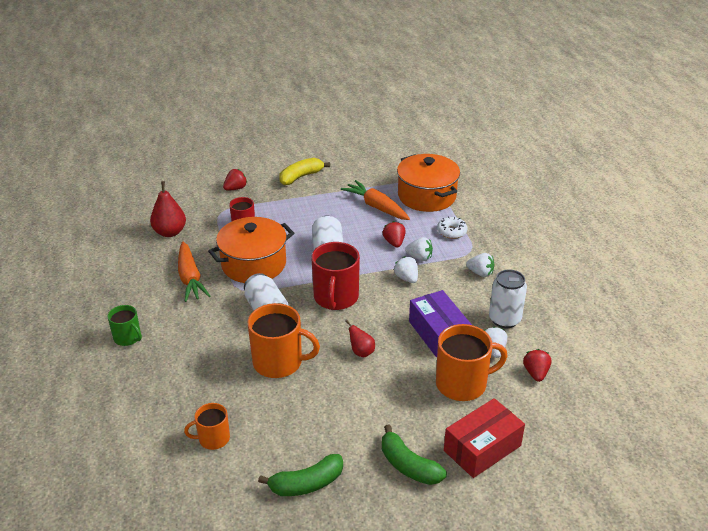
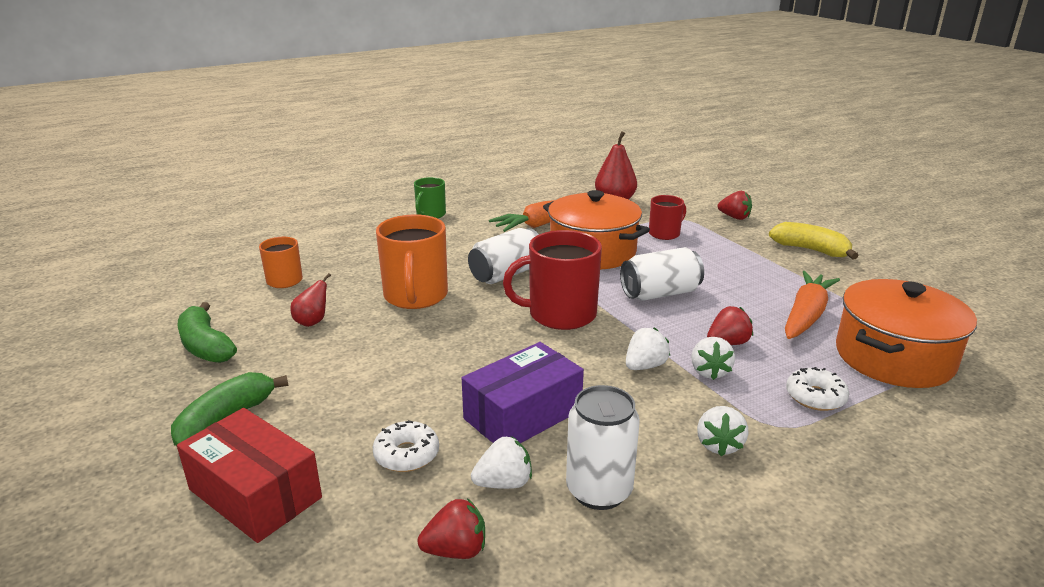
camera: 75 degrees right, 10 degrees down
(361, 352) = (453, 350): red pear -> red pear (312, 322)
(462, 383) = (406, 454): orange mug -> white donut

